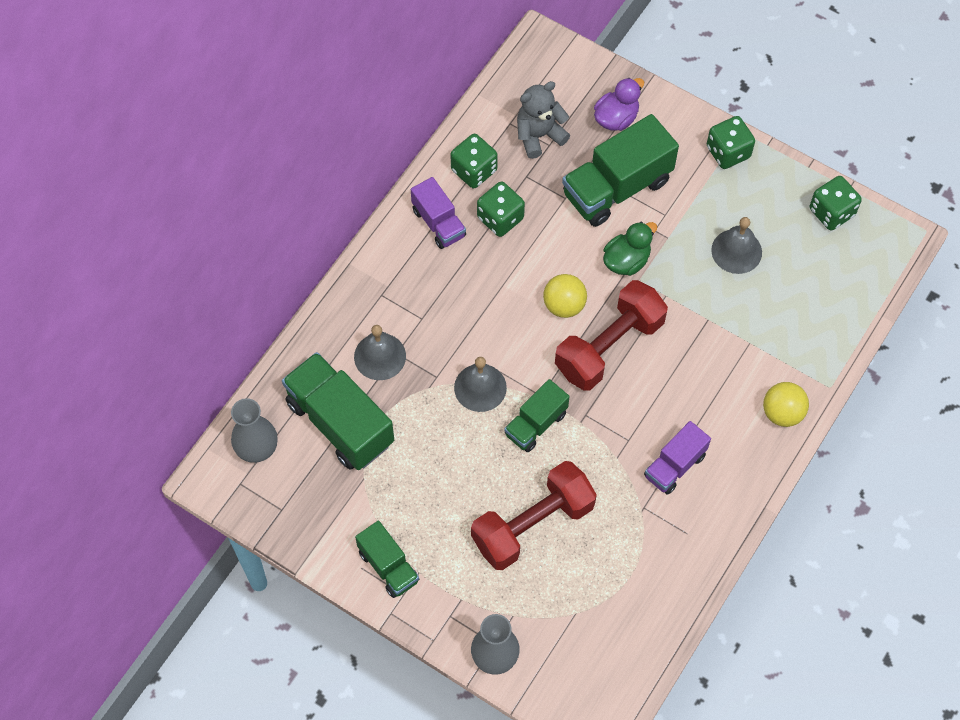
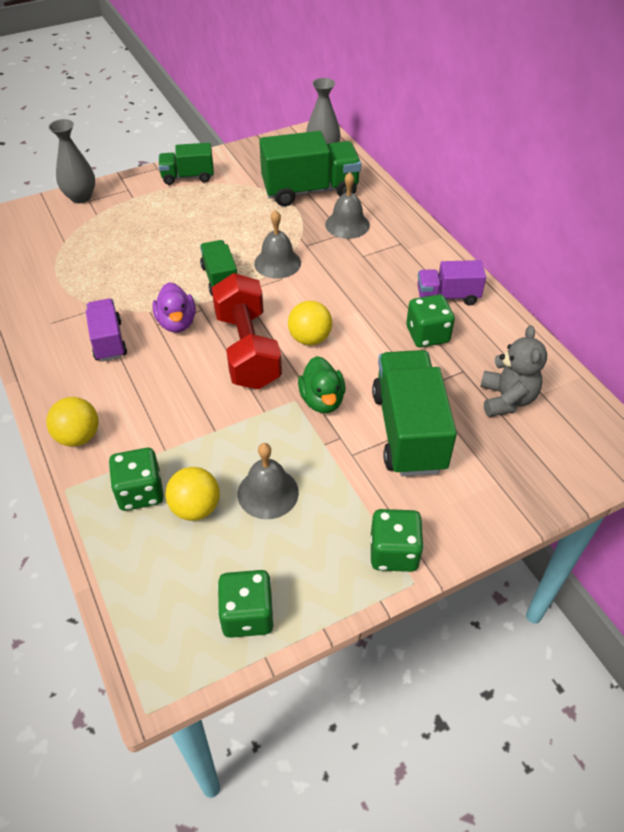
camera: 120 degrees right, 15 degrees down
(474, 170) = (490, 338): green dice -> green dice (140, 492)
(532, 524) = (146, 247): red dumbbell -> none
(616, 118) = (496, 471): purple duck -> purple duck (177, 323)
(781, 289) = (196, 508): none -> yellow ball

